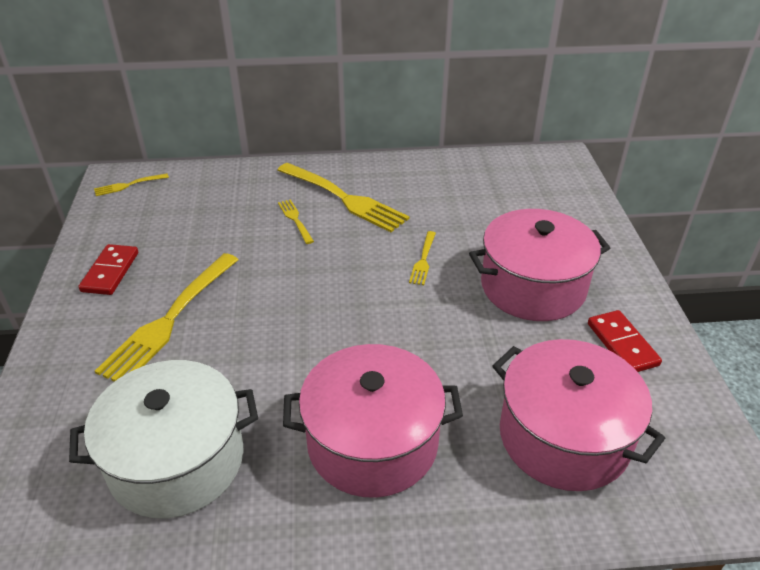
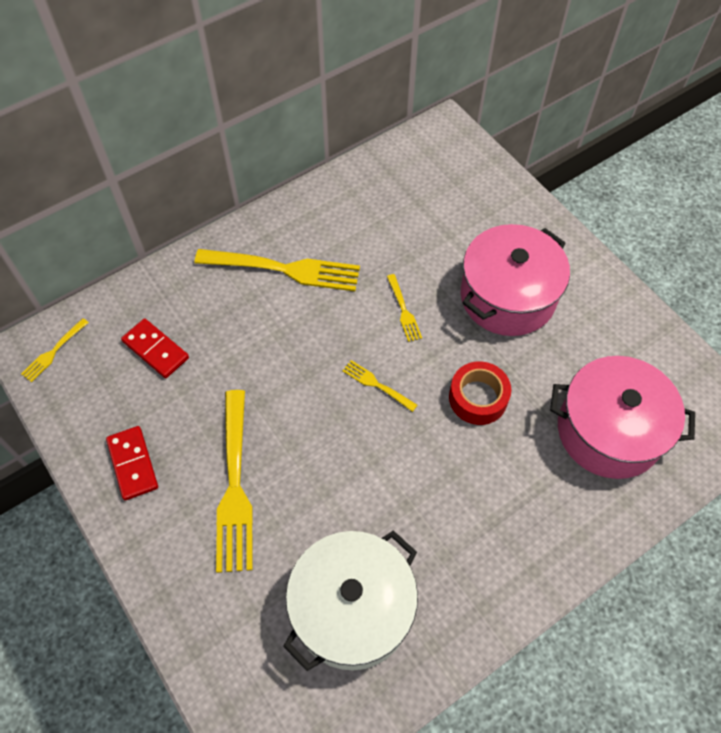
camera: 30 degrees left, 20 degrees up
(295, 220) = (259, 317): yellow fork -> yellow fork (377, 385)
(372, 442) = (483, 510): pink pot -> none
(441, 350) = (478, 398): none -> red tape
(622, 344) = (603, 323): red domino -> red domino (155, 350)

